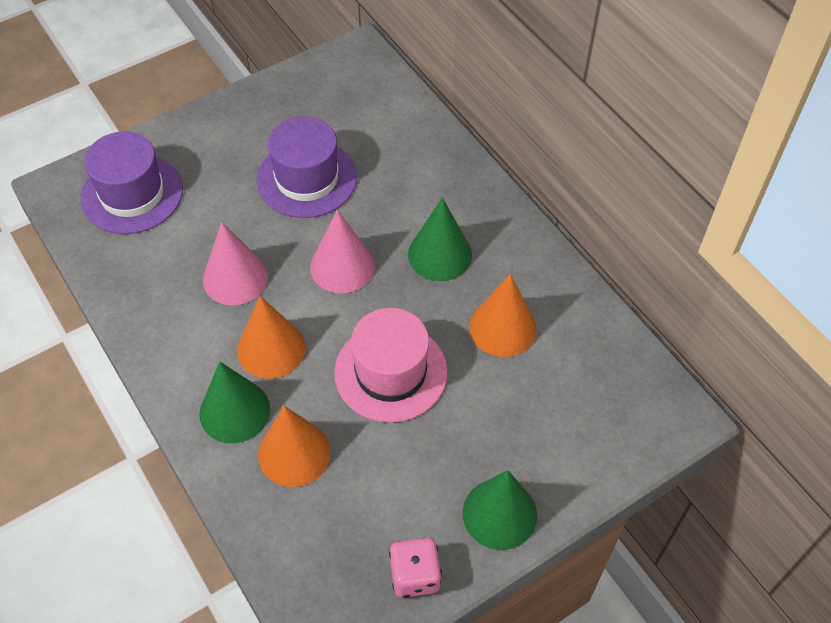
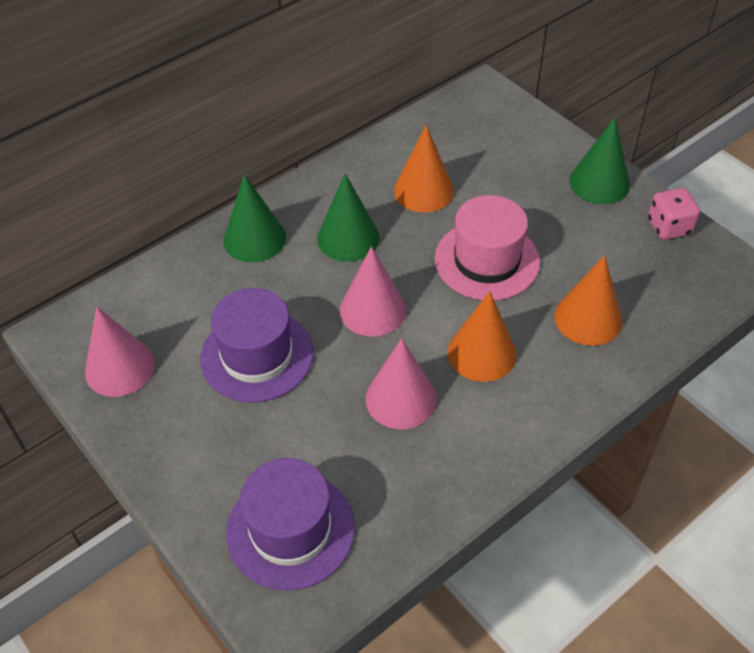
camera: 95 degrees left, 5 degrees down
(234, 411) = (558, 371): green cone -> green cone (254, 239)
(314, 91) = (119, 367): none -> pink cone

